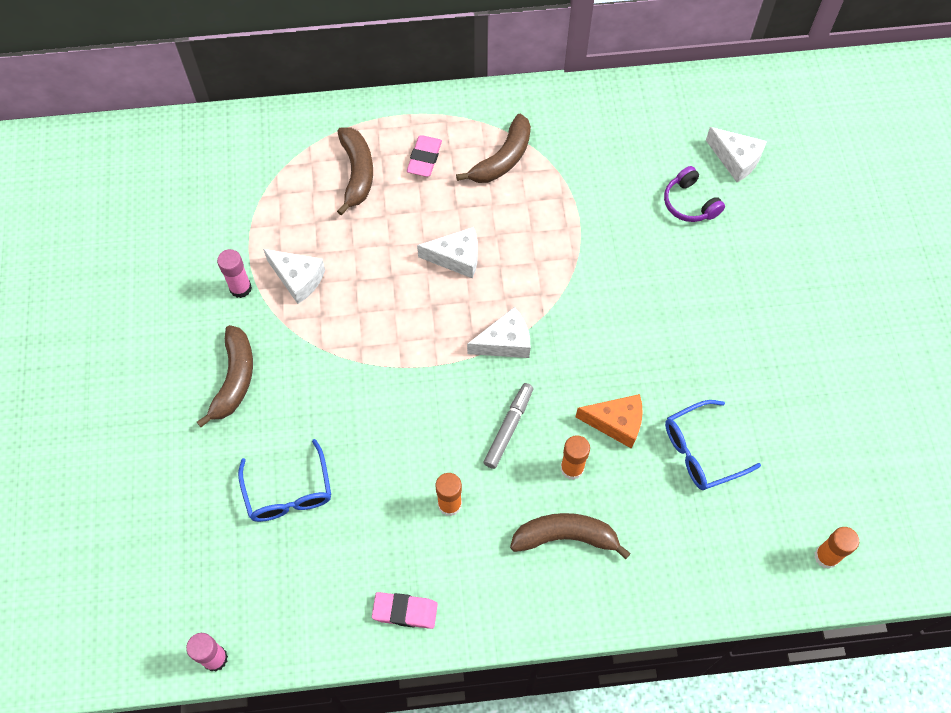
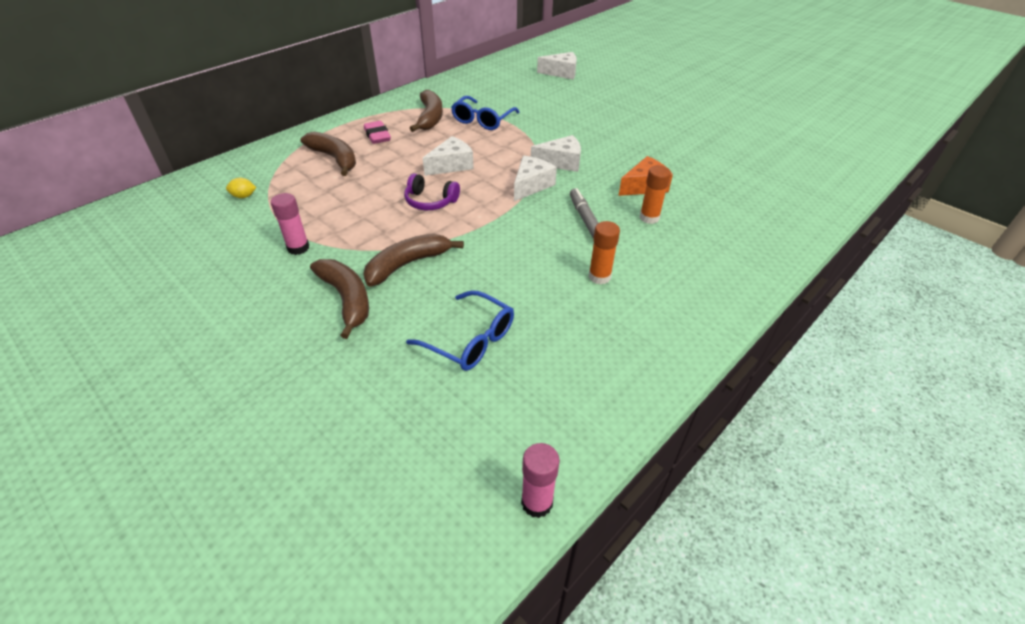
camera: 40 degrees left, 20 degrees down
(243, 182) = (244, 196): none -> yellow lemon
(298, 279) = (343, 222): white cheese -> white cheese (561, 162)
(405, 611) = (649, 354): pink eraser -> none
(565, 537) = (692, 250): brown banana -> brown banana (408, 264)
(690, 203) = (560, 94): purple headphones -> purple headphones (430, 201)
(701, 451) = (705, 174): blue glasses -> blue glasses (482, 120)
(826, 556) = (826, 181): orange glue stick -> none

